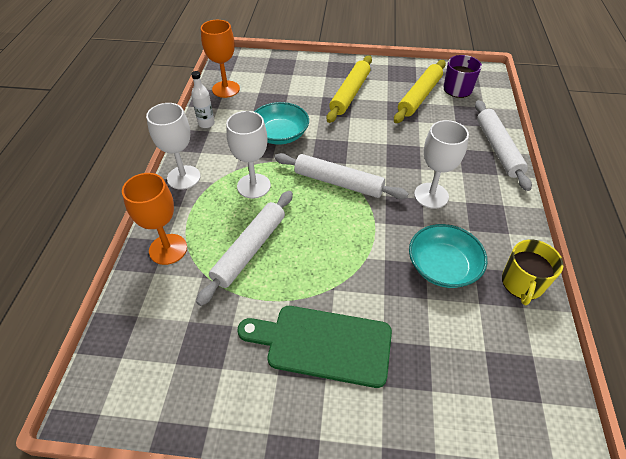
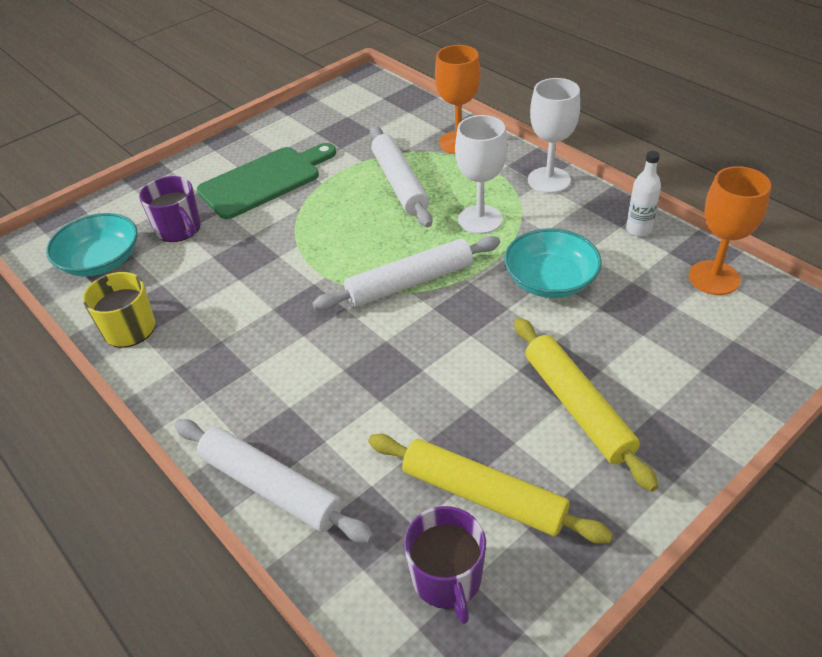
camera: 135 degrees right, 5 degrees down
(419, 96) = (483, 495): yellow rolling pin -> yellow rolling pin turned 45 degrees counterclockwise
(431, 195) = (297, 345): white goblet -> none
(431, 351) = (179, 229): none -> purple mug
(443, 266) = (219, 287): turquoise bowl -> turquoise bowl (101, 261)

